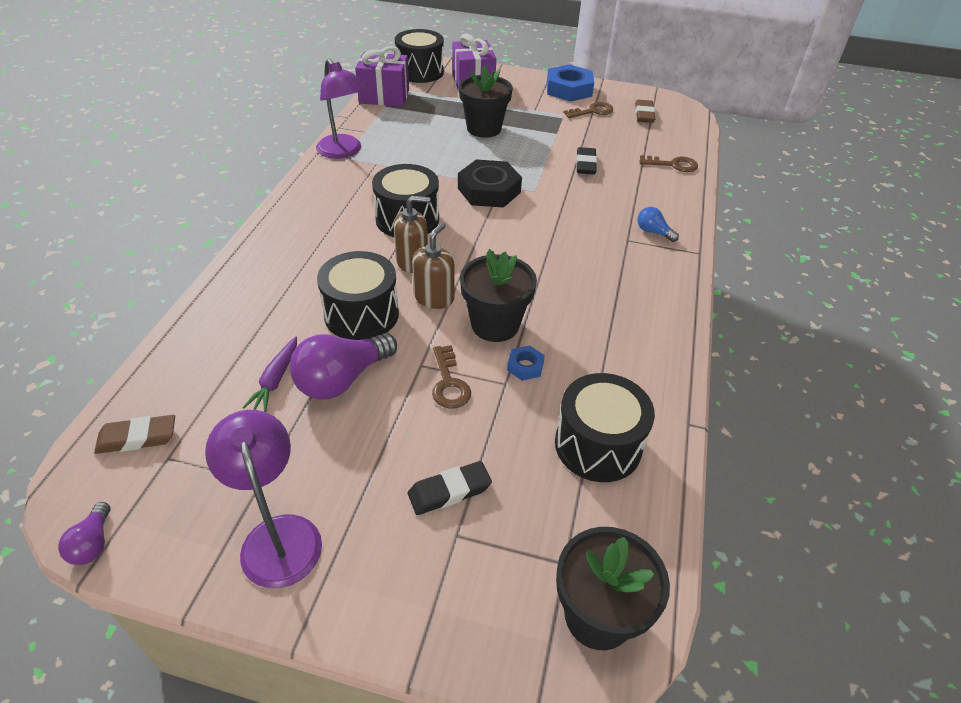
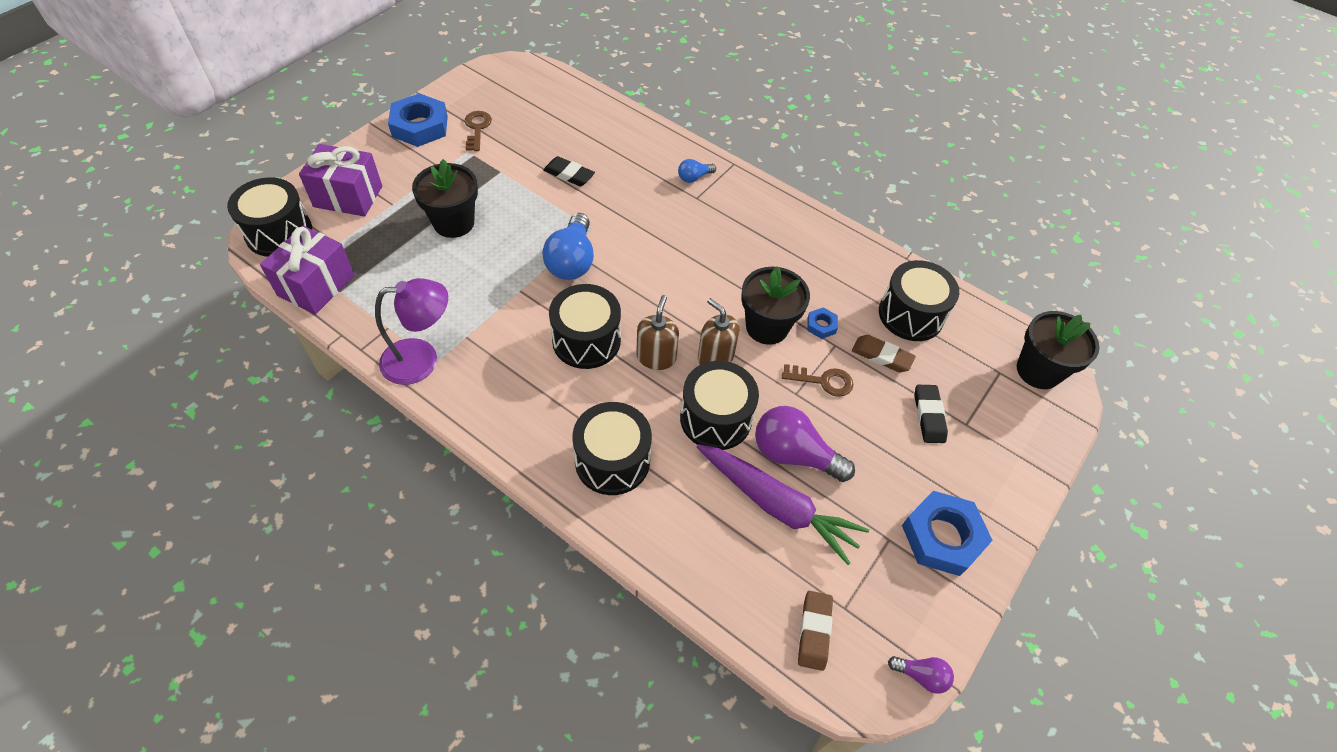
camera: 70 degrees left, 10 degrees up
(276, 380) = (777, 506): purple carrot -> purple carrot, size x1.96
(278, 535) = (942, 537): purple lamp -> blue nut
(288, 264) = (612, 461): none -> black drum
(342, 379) = (794, 455): purple light bulb -> purple light bulb turned 135 degrees clockwise
(489, 190) = (572, 260): black nut -> blue light bulb
(644, 114) = (508, 97): brown eraser -> brown eraser (881, 356)
(673, 165) = (604, 119): brown key -> none

